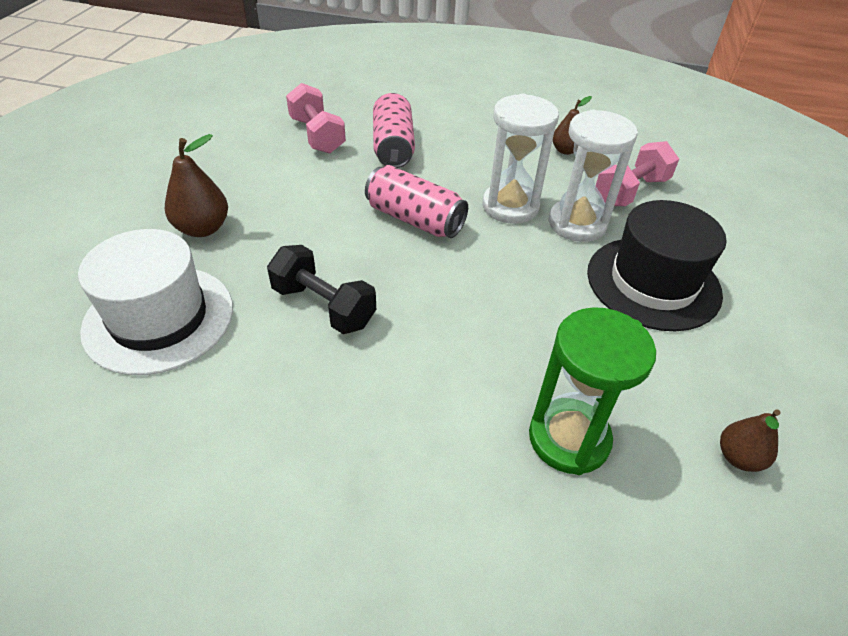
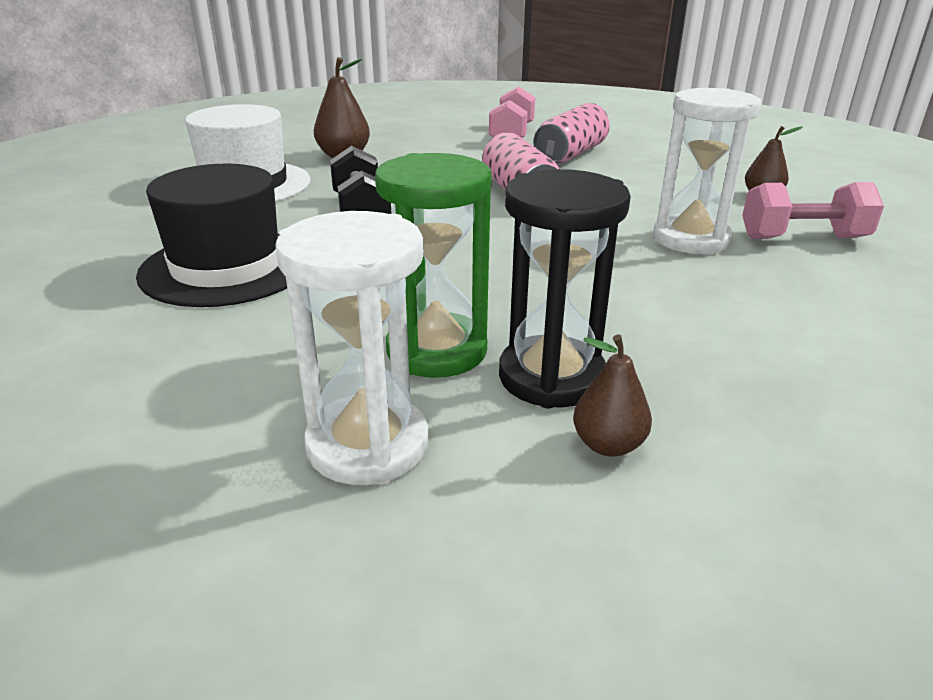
camera: 40 degrees right, 15 degrees down
(510, 206) = (630, 211): white hourglass -> white hourglass (368, 445)
(653, 282) = (719, 299): black hat -> black hat (227, 267)
(654, 418) = (551, 377): none -> black hourglass

